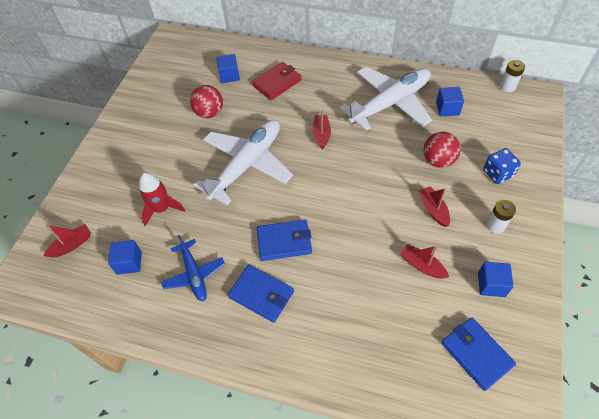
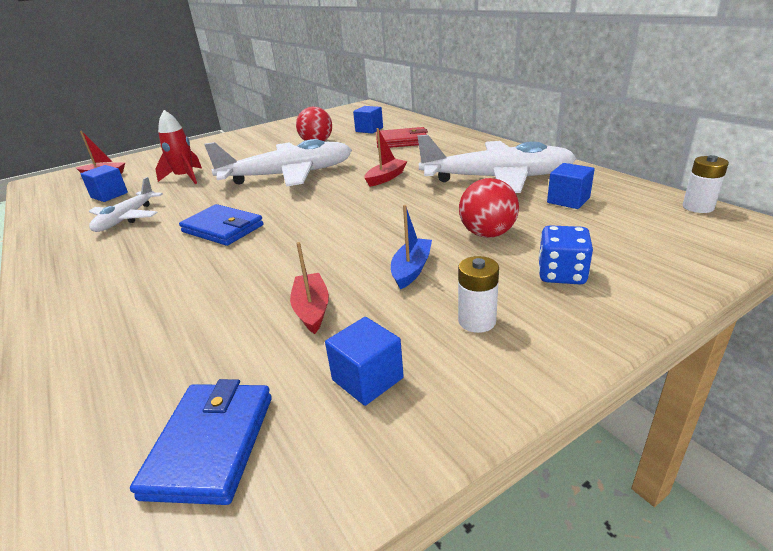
camera: 40 degrees right, 25 degrees down
(194, 274) = (127, 218): blue plane -> white plane
(261, 294) = (137, 253): blue wallet -> none
(433, 209) = (411, 269): red boat -> blue boat

